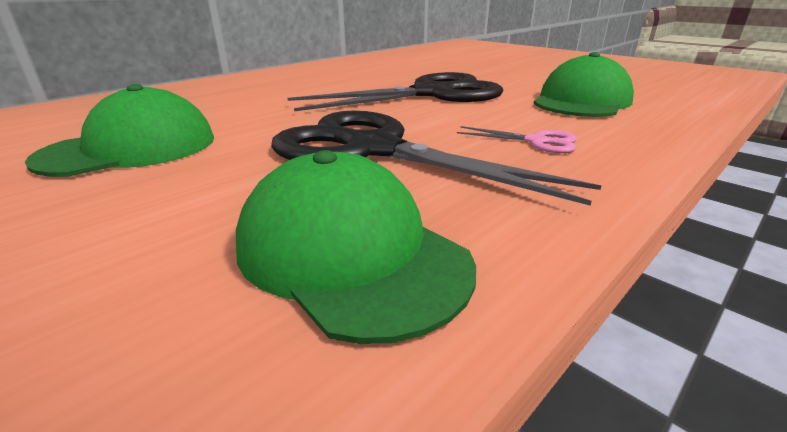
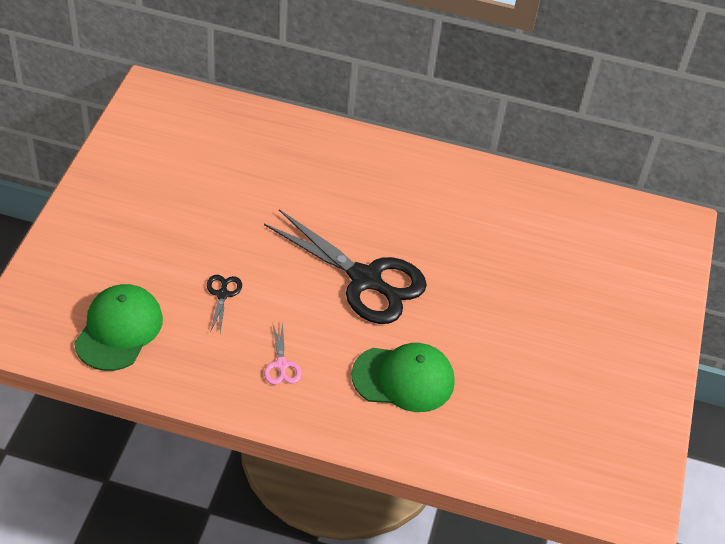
camera: 55 degrees right, 20 degrees up
(130, 148) = (165, 194): green cap -> none
(373, 150) = (222, 294): black scissors -> black scissors, size x0.41

